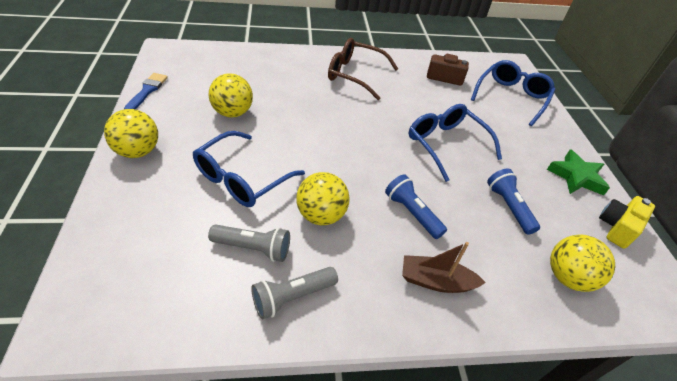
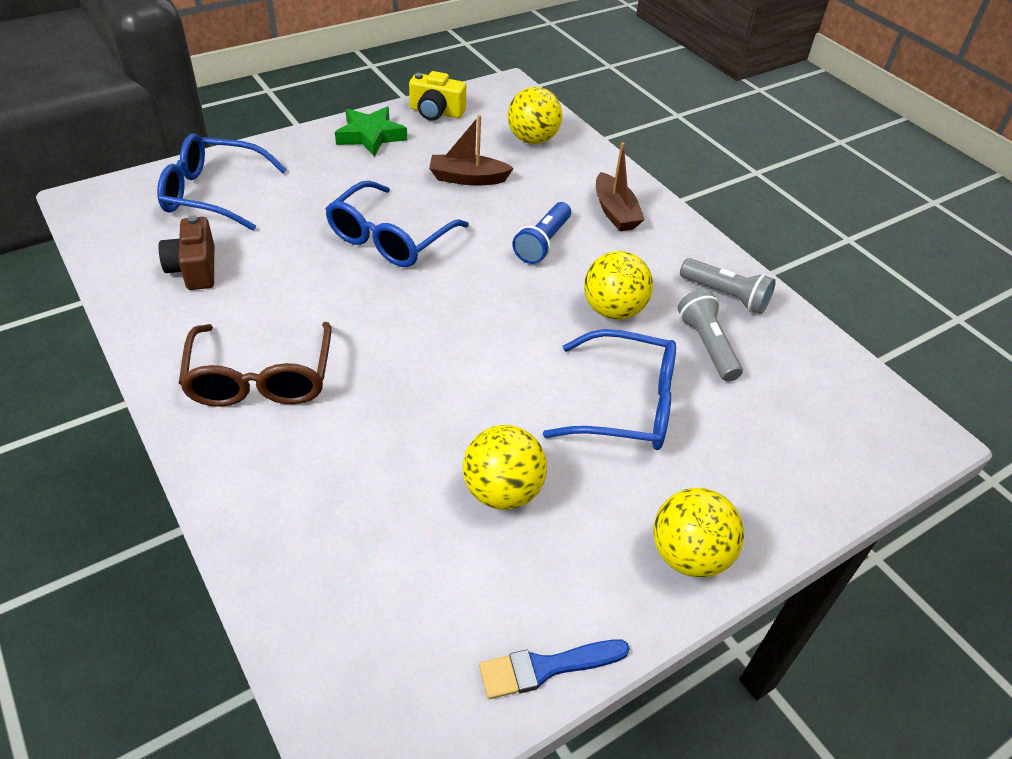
camera: 115 degrees left, 0 degrees up
(508, 207) = (467, 178): blue flashlight -> brown boat

